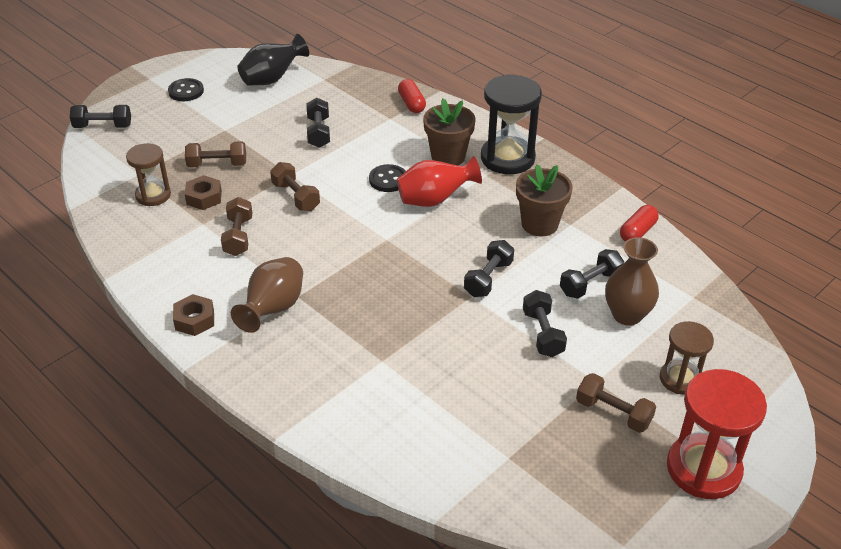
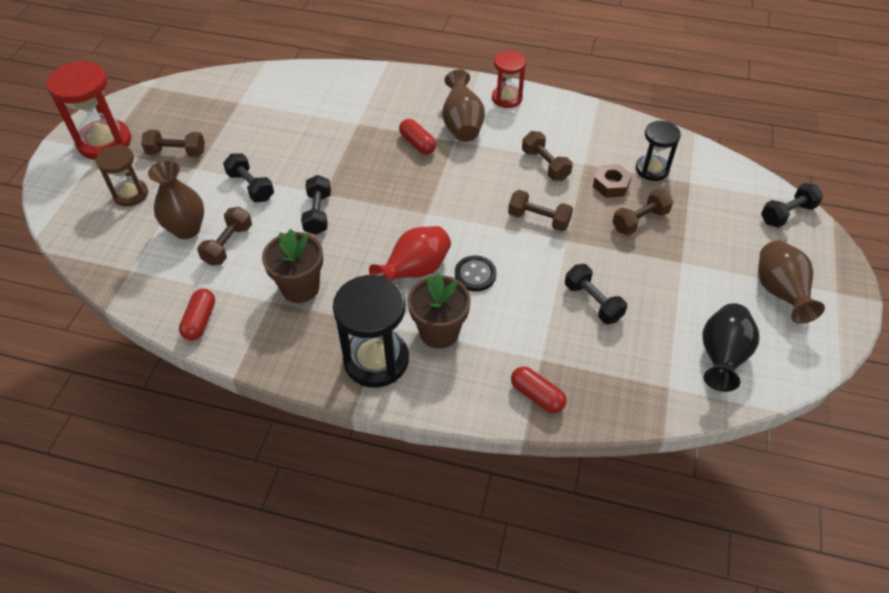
camera: 150 degrees right, 10 degrees up
(153, 195) = (652, 169): brown hourglass -> black hourglass
(186, 91) = (779, 293): black button -> brown vase
(194, 320) = (507, 98): brown nut -> red hourglass
(337, 308) = (417, 143): none -> red capsule
(590, 284) = (228, 244): black dumbbell -> brown dumbbell

